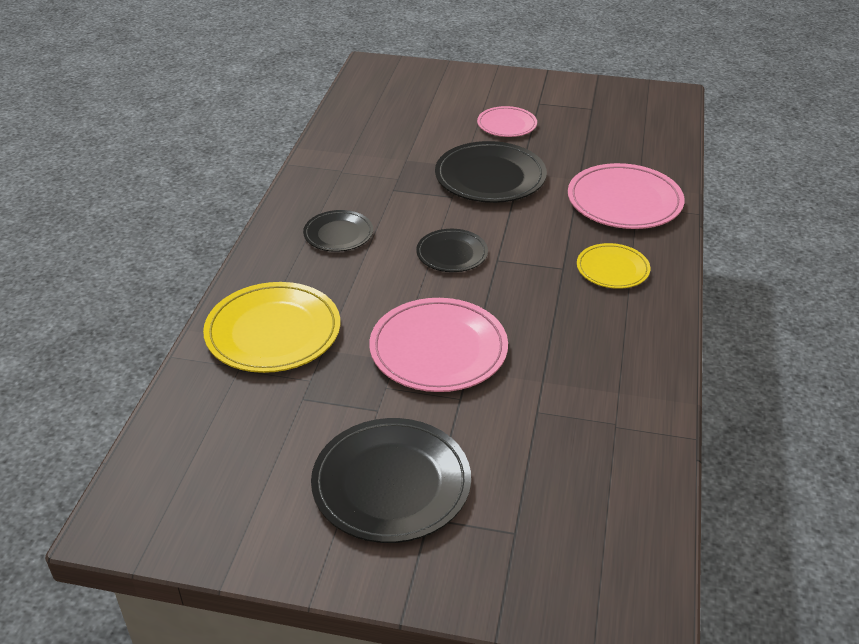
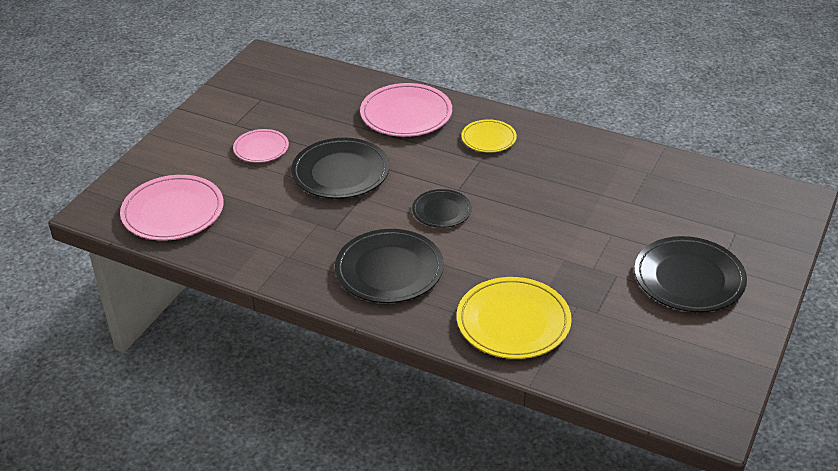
camera: 75 degrees left, 0 degrees up
(338, 234) = (389, 270): black plate -> black plate, size x1.72
(438, 349) = (557, 236): pink plate -> pink plate (173, 212)

